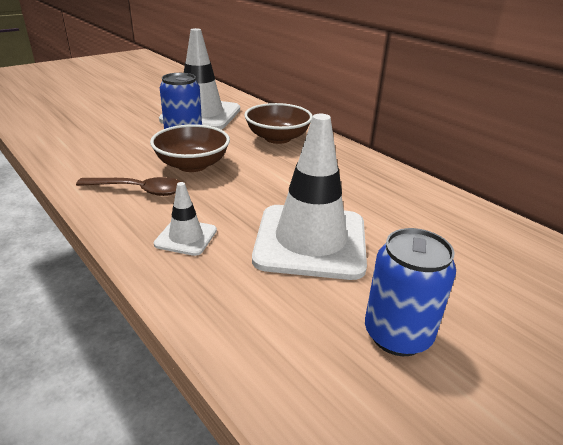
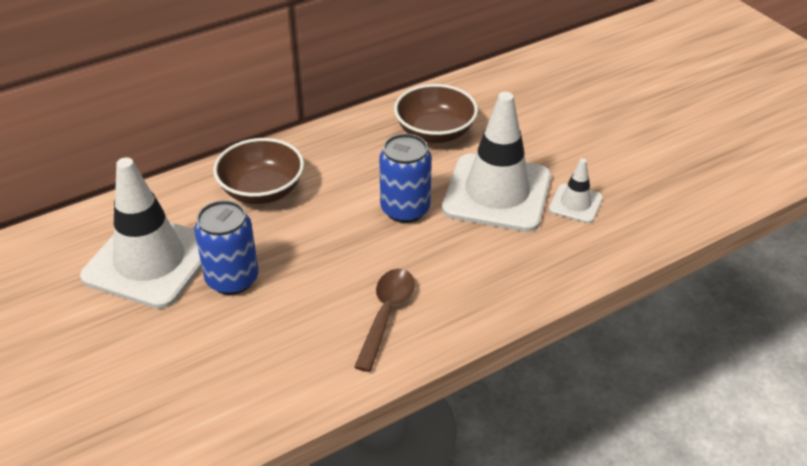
camera: 80 degrees left, 10 degrees up
(186, 237) = (486, 273): white traffic cone -> white traffic cone (575, 204)
(192, 165) = (326, 270): brown bowl -> brown bowl (435, 132)
(397, 335) = (608, 168): blue can -> blue can (405, 209)

